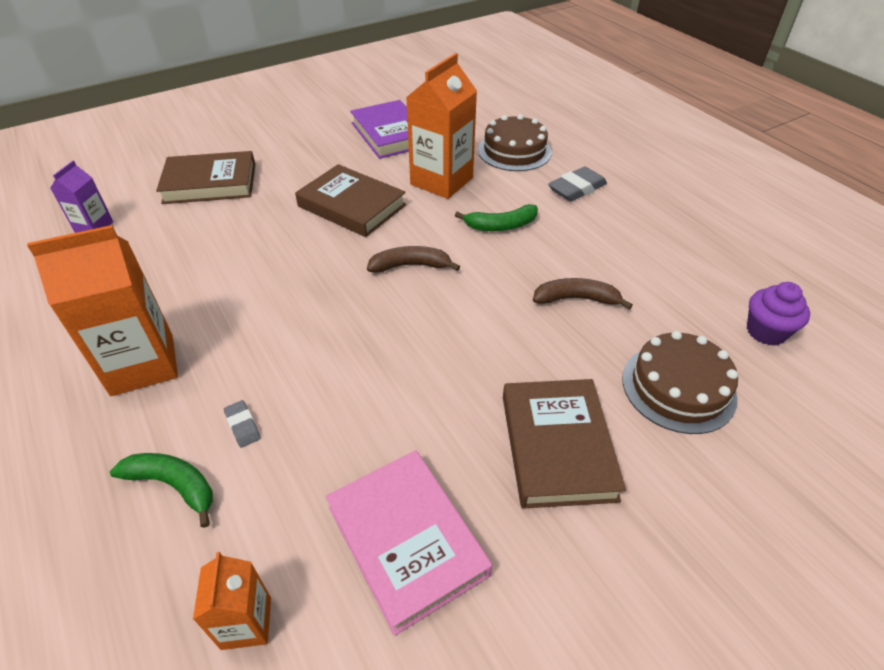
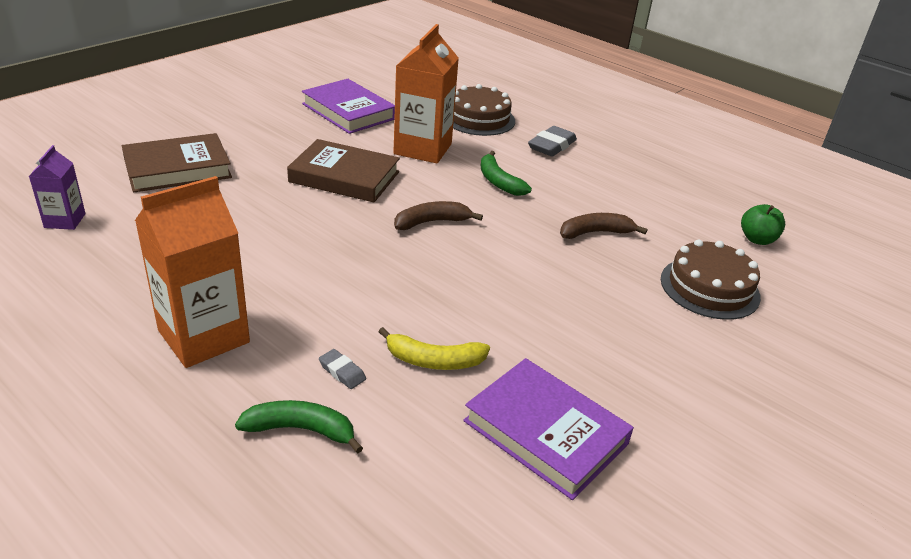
camera: 20 degrees left, 10 degrees down
(246, 623) = (437, 519): orange carton -> none
(334, 429) = (433, 360): none -> yellow banana
(407, 540) = (545, 432): pink book -> purple book
(500, 226) = (498, 181): green banana -> green banana turned 90 degrees clockwise
(557, 446) = (635, 343): brown book -> none
(766, 331) = (757, 239): purple cupcake -> green apple

